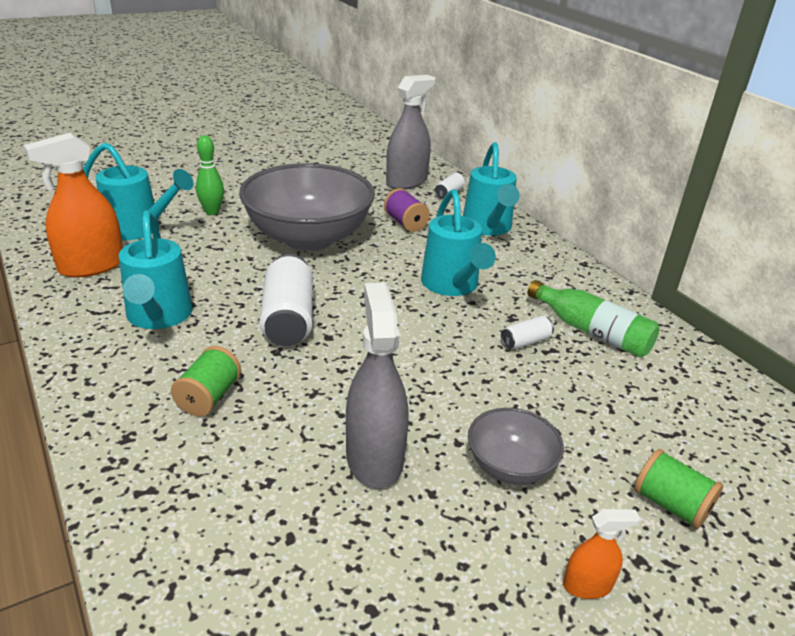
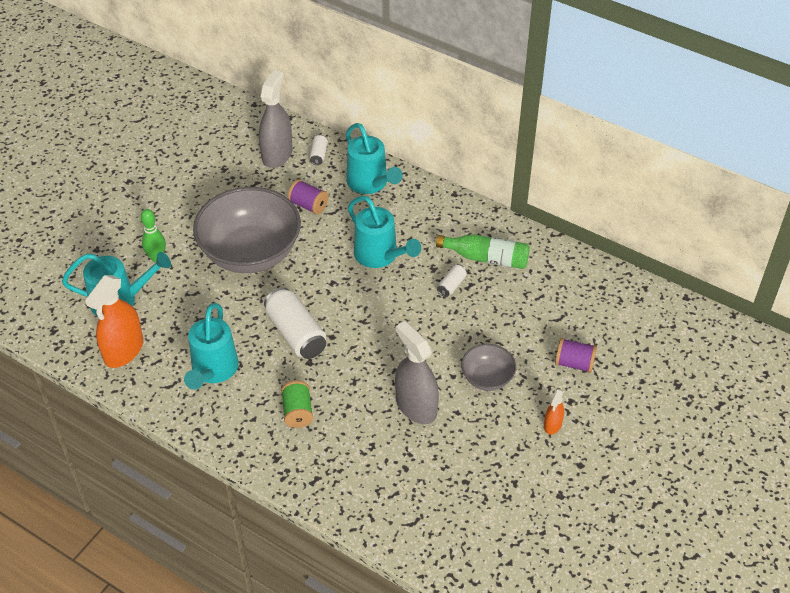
camera: 25 degrees left, 15 degrees up
(158, 317) = (213, 371): turquoise watering can -> turquoise watering can turned 45 degrees clockwise
(587, 585) = (552, 425): orange spray bottle -> orange spray bottle turned 150 degrees clockwise
(671, 505) = (574, 363): green spool -> purple spool

